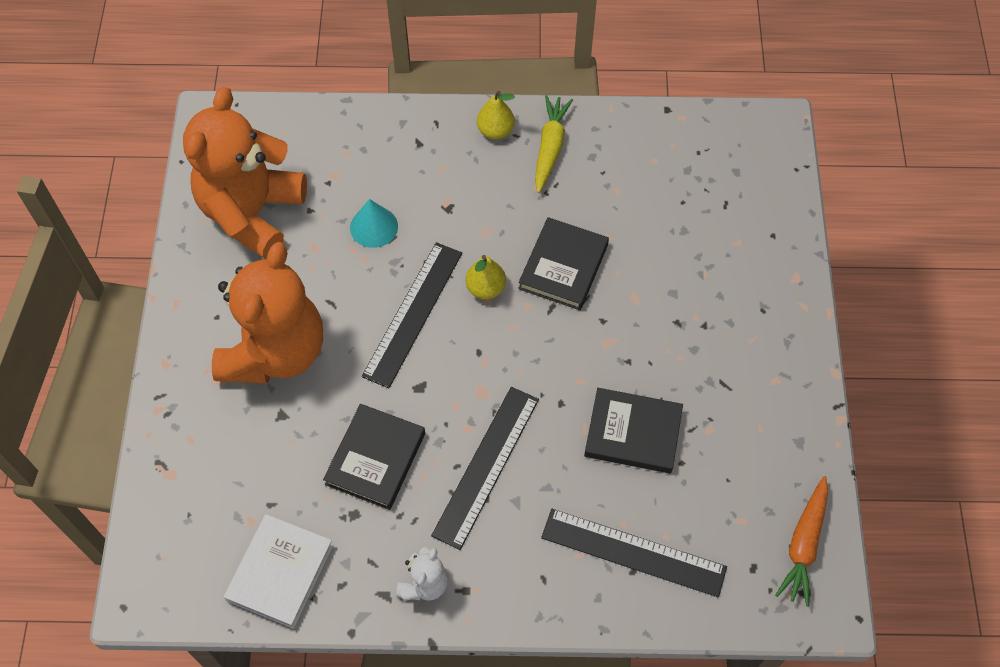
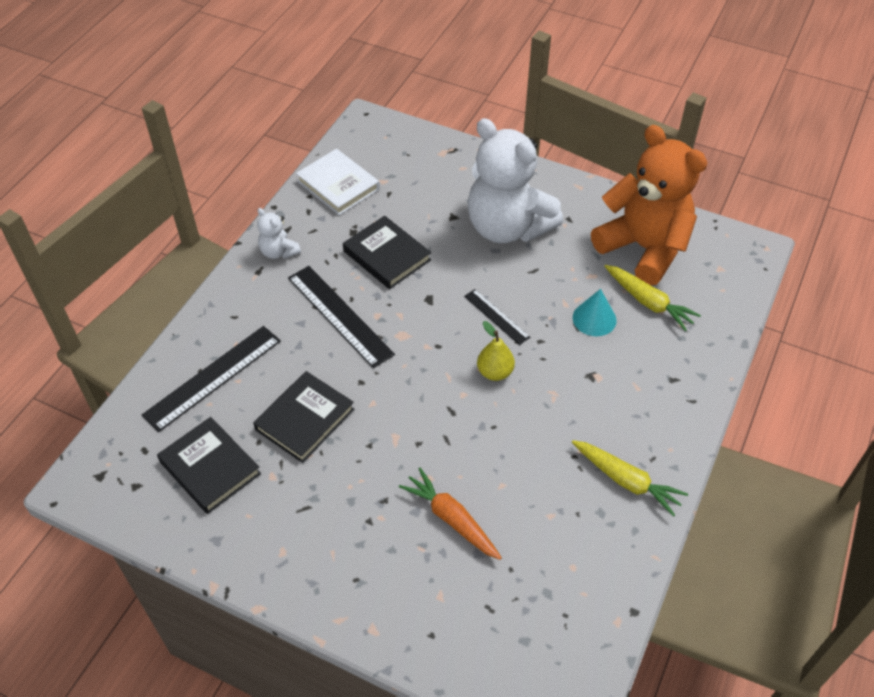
camera: 115 degrees right, 10 degrees down
(275, 352) = (507, 227): orange teddy bear -> white teddy bear
(329, 188) = (648, 302): none -> yellow carrot
(413, 313) = (496, 316): black ruler -> black ruler, size x0.56
(495, 131) = (664, 443): yellow pear -> none
(563, 266) = (487, 436): black book -> black book (210, 468)
(804, 544) = (134, 495): orange carrot -> orange carrot (451, 519)

